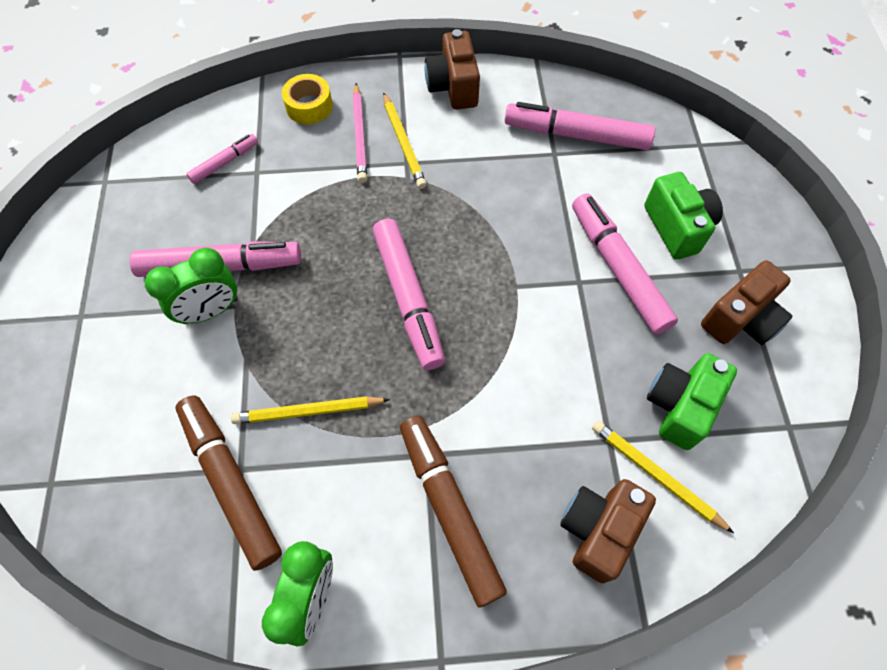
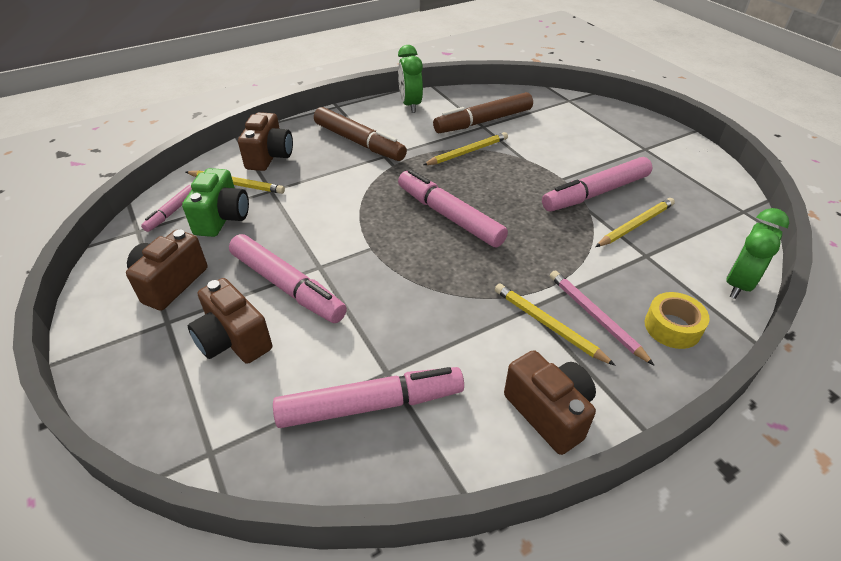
camera: 155 degrees right, 20 degrees down
(211, 311) = (573, 172): green clock -> green clock (738, 284)
(225, 163) = (679, 252): pink marker -> pink marker (171, 212)
(227, 207) = (635, 225): none -> yellow pencil
(231, 482) = (483, 121): brown marker -> brown marker turned 120 degrees clockwise
(677, 227) = (233, 340): green camera -> brown camera

